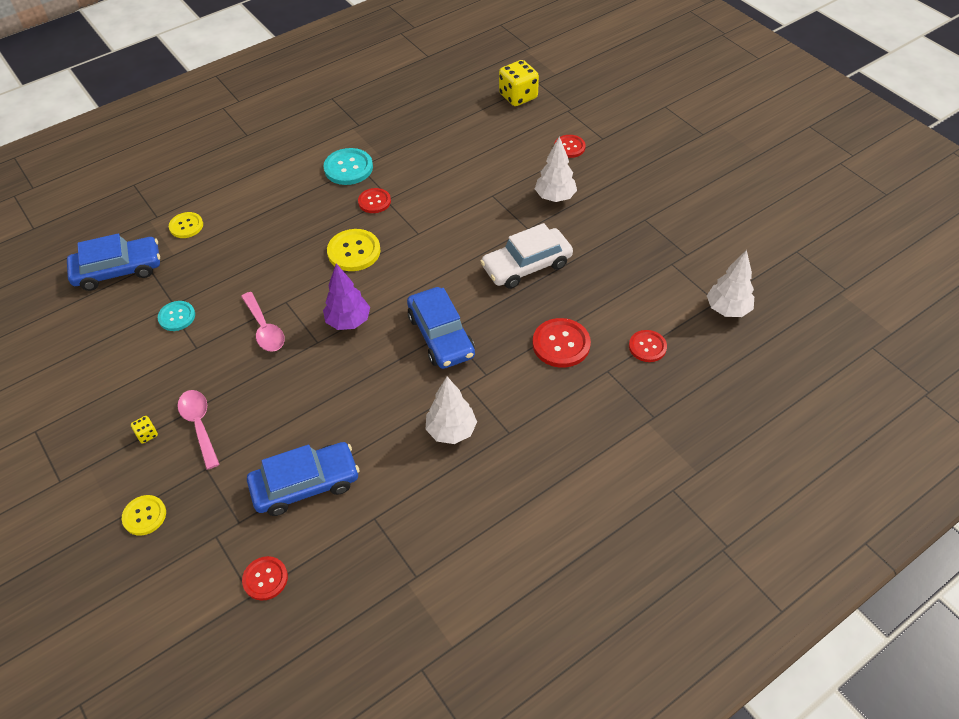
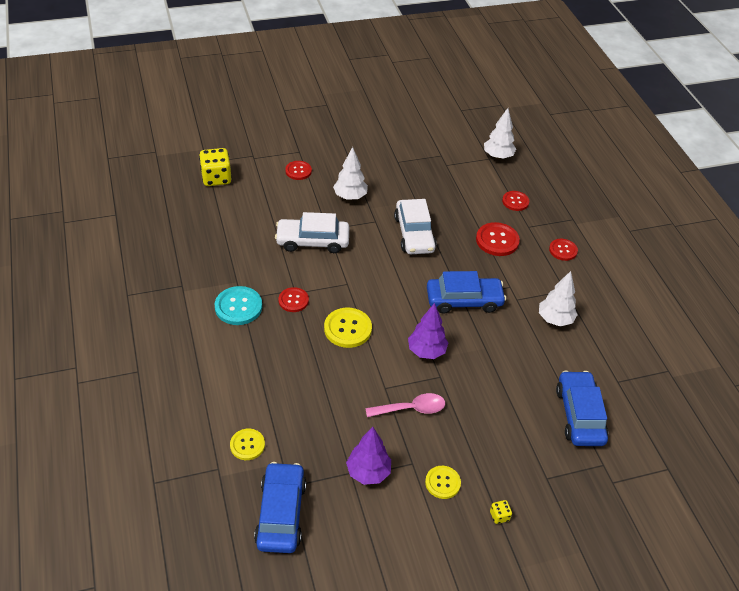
camera: 75 degrees left, 5 degrees down
(144, 516) = (583, 529): yellow button -> yellow button (442, 483)
(177, 317) = (368, 472): turquoise button -> purple tree
(199, 425) = (501, 475): pink spoon -> none
(265, 579) = (656, 457): red button -> red button (563, 250)
(467, 190) = (312, 241): none -> white car

